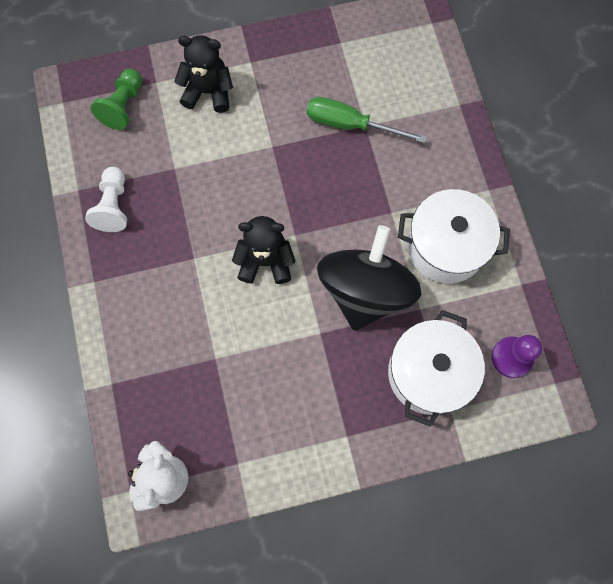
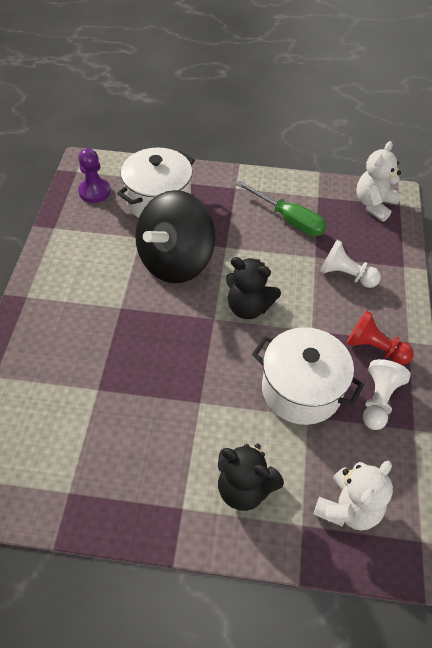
camera: 160 degrees left, 20 degrees down
(123, 106) = (348, 508): green pawn -> white teddy bear
(126, 261) = (375, 348): none -> red pawn
(175, 344) = (345, 275): none -> white pawn
(350, 125) = (112, 395): green screwdriver -> green screwdriver (289, 219)
(445, 246) = (93, 269): white pot -> white pot (301, 390)

